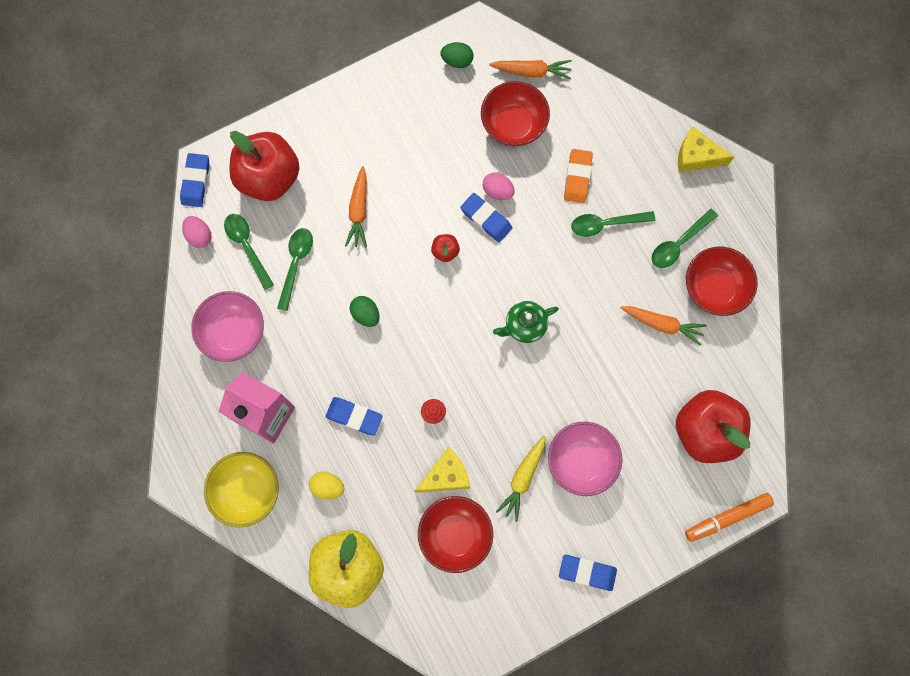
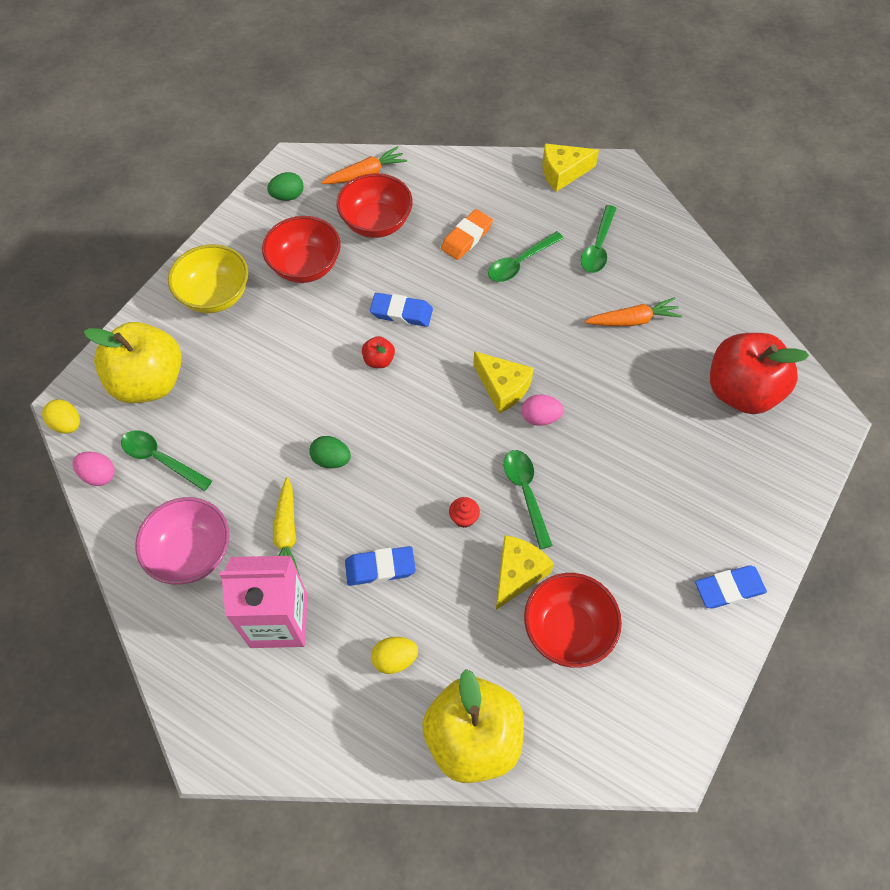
camera: 30 degrees left, 15 degrees down
(196, 181) = (67, 424): blue eraser -> yellow egg
(247, 491) = (302, 718): yellow bowl -> yellow bowl (215, 295)
(269, 177) = (149, 382): red apple -> yellow apple
(296, 264) = (225, 449): green spoon -> green spoon (525, 493)
(359, 211) = (266, 367): orange carrot -> none
(497, 191) = (397, 284): pink egg -> pink egg (540, 417)
(523, 478) = (599, 532): yellow carrot -> yellow carrot (286, 534)
(524, 326) = (502, 387): green teapot -> yellow cheese
(577, 177) = (466, 238): orange eraser -> orange eraser turned 60 degrees clockwise
(581, 461) = (645, 483): pink bowl -> none
(714, 288) = (657, 267): red bowl -> red bowl (305, 266)
(727, 517) = (820, 458): orange marker -> none

